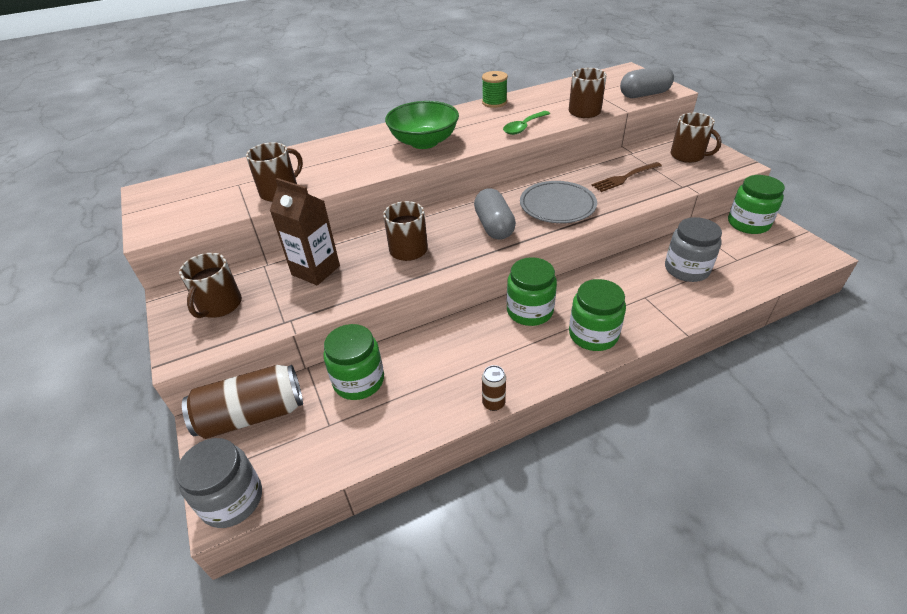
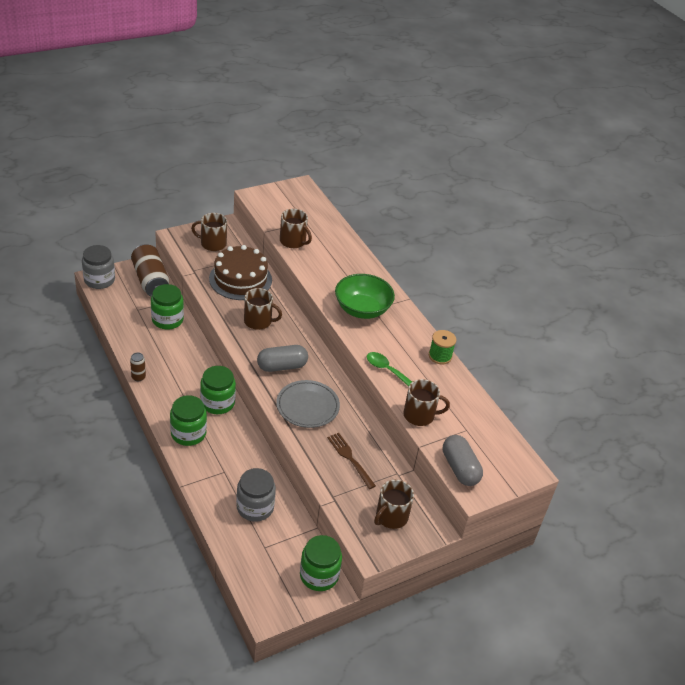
camera: 80 degrees right, 0 degrees up
(316, 270) = (240, 279): brown carton -> brown cake

